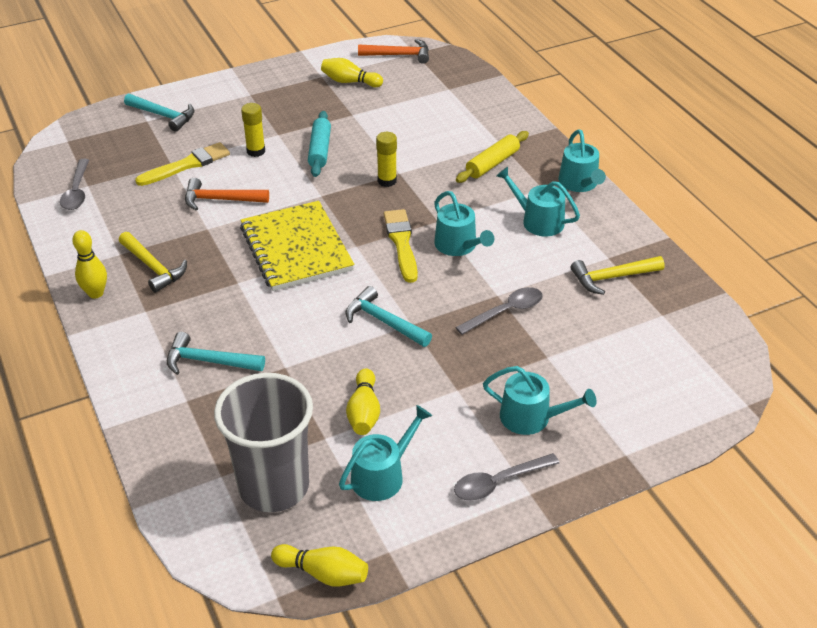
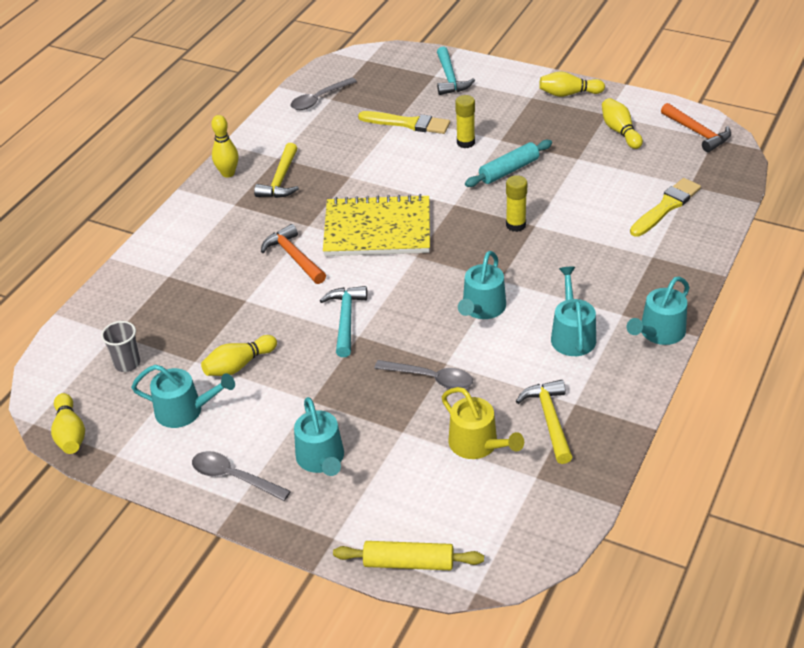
camera: 55 degrees right, 0 degrees up
(208, 361) = (215, 262): turquoise hammer -> none
(220, 200) = (388, 162): orange hammer -> orange hammer (294, 257)
(272, 78) = (568, 94): none -> yellow bowling pin
(274, 486) = (127, 364): grey cup -> grey cup, size x0.43
(296, 248) = (377, 229): yellow notebook -> yellow notebook turned 60 degrees clockwise
(401, 243) = (448, 276): yellow brush -> yellow brush (666, 207)
(492, 163) = (617, 267): yellow rolling pin -> yellow rolling pin (408, 562)
(601, 325) = (477, 444): none -> yellow watering can
(612, 278) = (549, 420): yellow hammer -> yellow hammer turned 45 degrees clockwise

